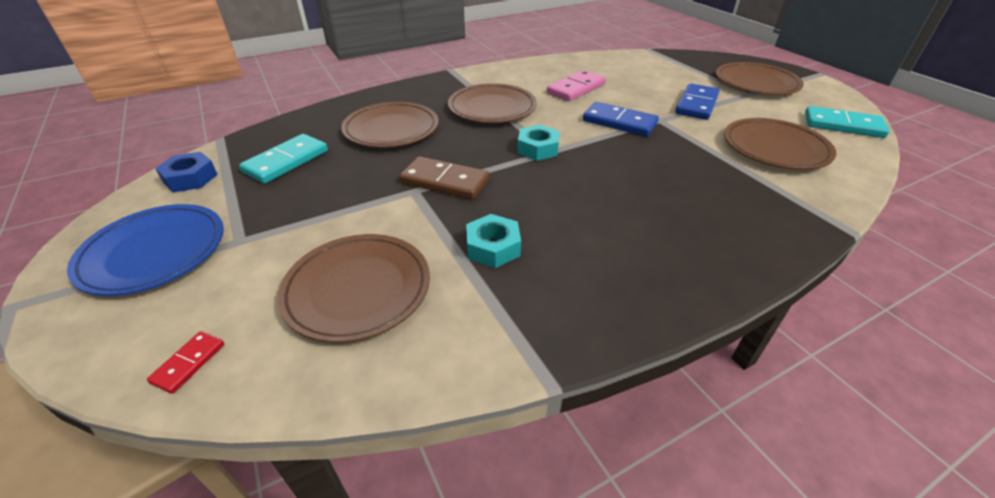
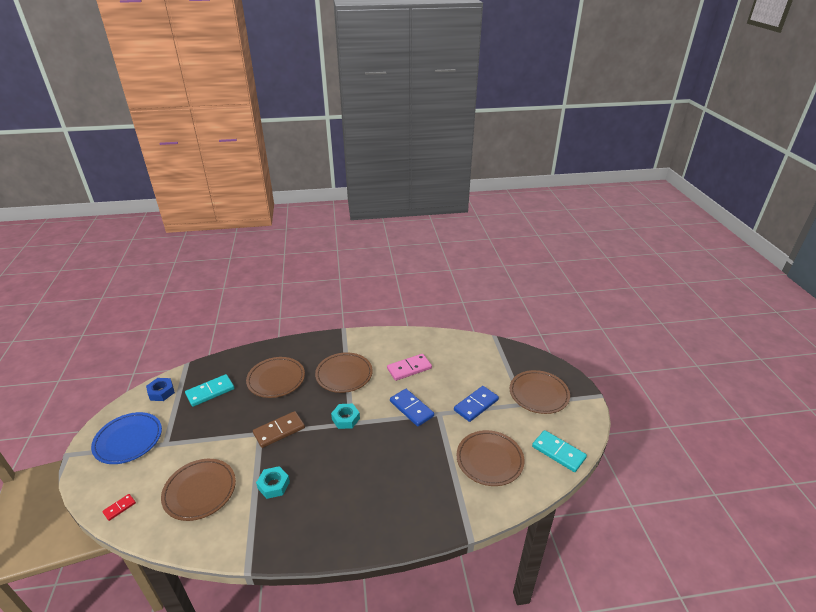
camera: 20 degrees right, 5 degrees down
(445, 181) = (279, 431): brown domino -> brown domino turned 75 degrees counterclockwise

